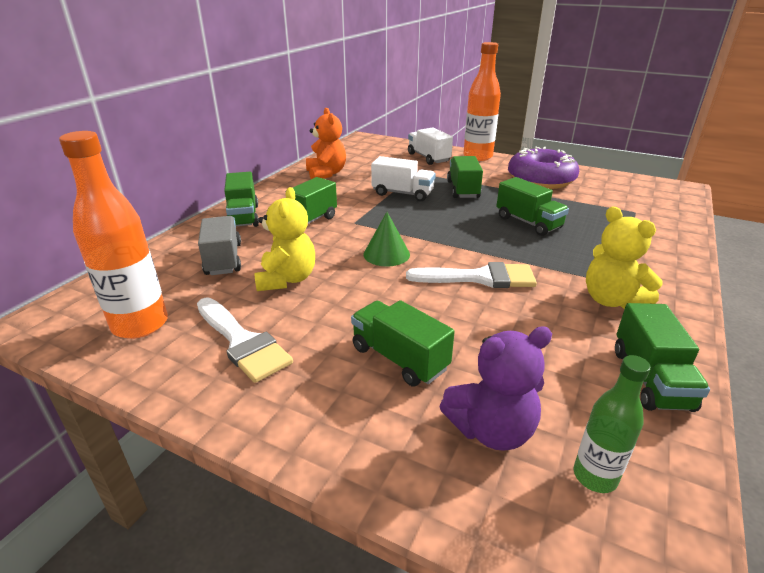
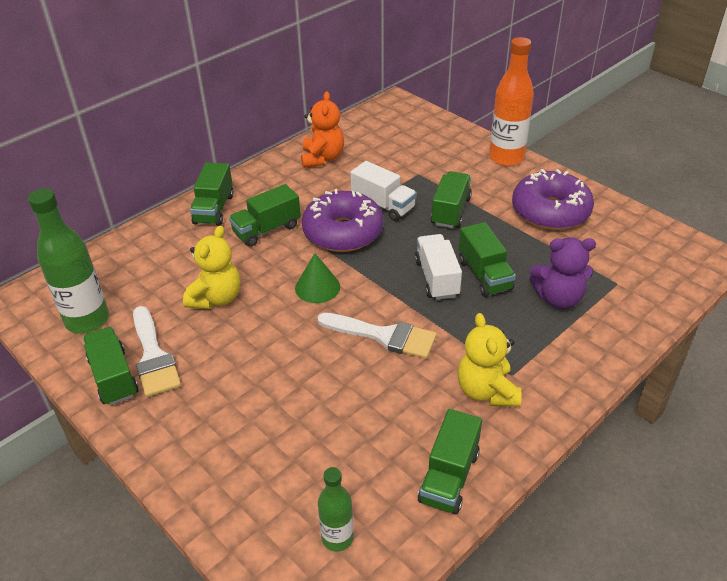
camera: 20 degrees right, 10 degrees up
(140, 325) = (87, 320): orange bottle -> green bottle
(223, 259) = (175, 262): grey truck -> none
(381, 214) = (343, 232): none -> purple donut
(399, 358) = (262, 403): green truck -> green truck (114, 377)
(428, 158) = (448, 150): white truck -> white truck (436, 278)
(491, 430) = (290, 482): purple teddy bear -> purple teddy bear (558, 298)

